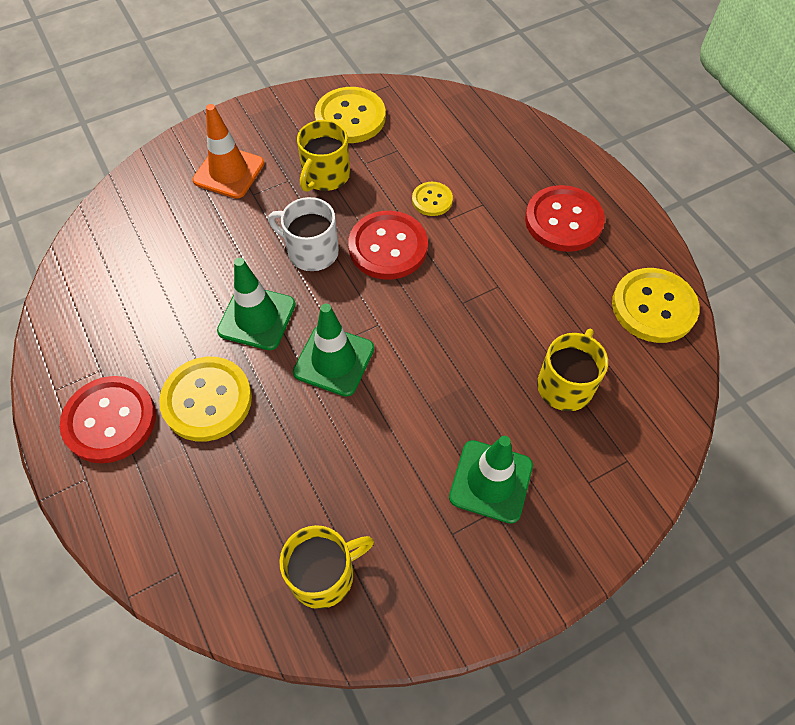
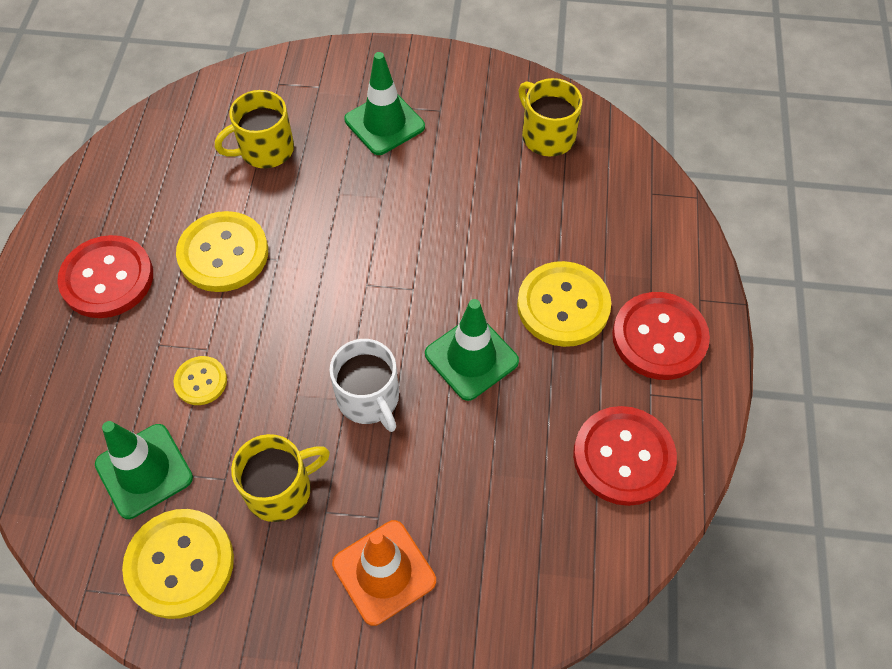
camera: 145 degrees left, 0 degrees up
(324, 574) = (547, 136): yellow mug -> yellow mug turned 45 degrees clockwise
(334, 360) = (430, 275): green traffic cone -> green traffic cone (144, 471)
(388, 247) = (292, 355): red button -> red button (623, 457)
(653, 307) = (131, 162): yellow button -> yellow button (223, 253)

